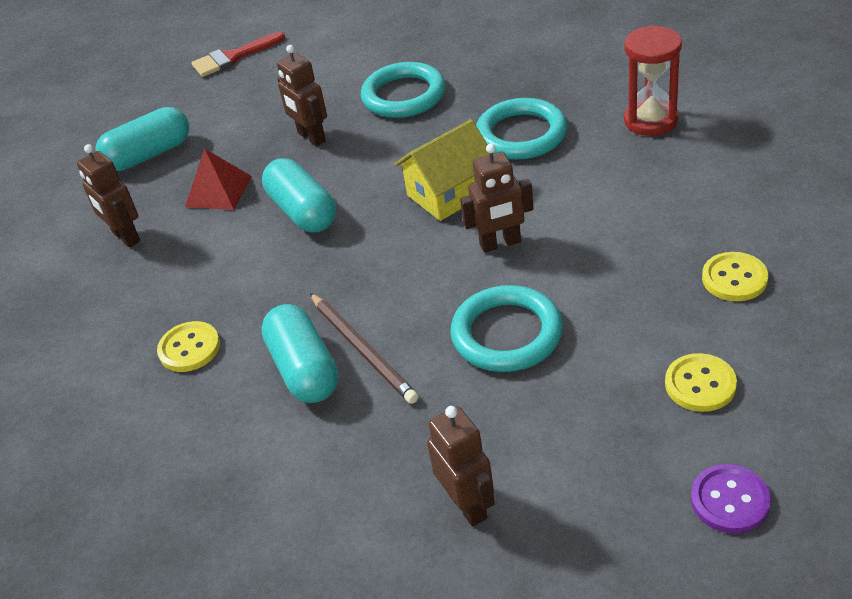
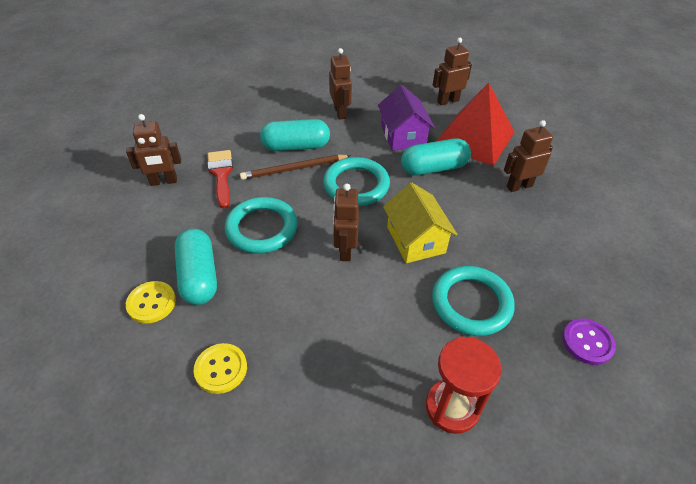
camera: 100 degrees right, 5 degrees up
(149, 155) = (529, 116): turquoise capsule -> turquoise capsule (199, 276)
(189, 348) = (340, 112): yellow button -> brown robot
(218, 191) = (474, 138): red pyramid -> red pyramid, size x1.79
(233, 57) = (649, 165): red brush -> red brush (221, 175)
(235, 259) = (403, 136): none -> purple house
(404, 95) = (559, 246): turquoise ring -> turquoise ring (356, 185)
(730, 500) = (71, 279): purple button -> purple button (587, 342)

